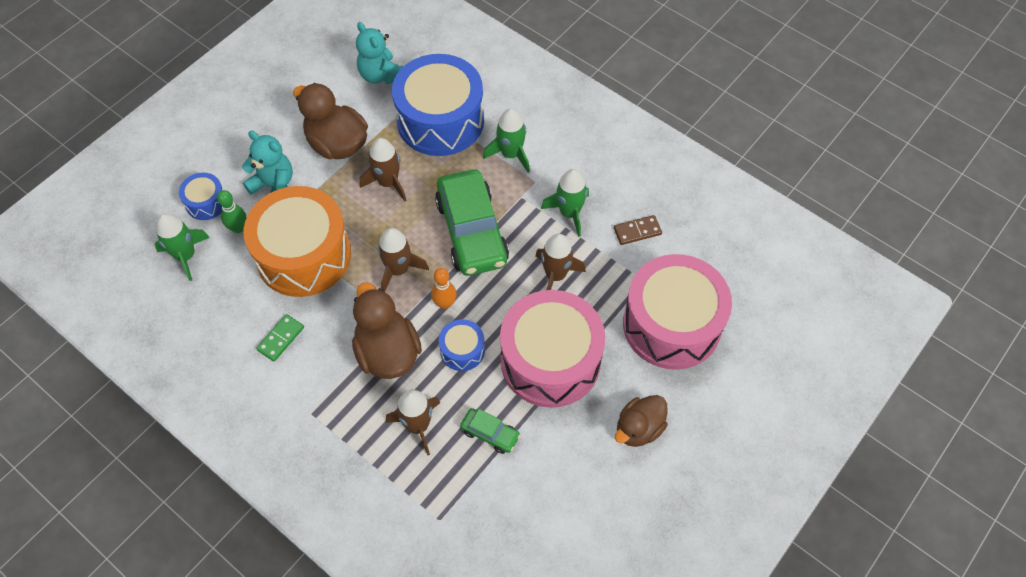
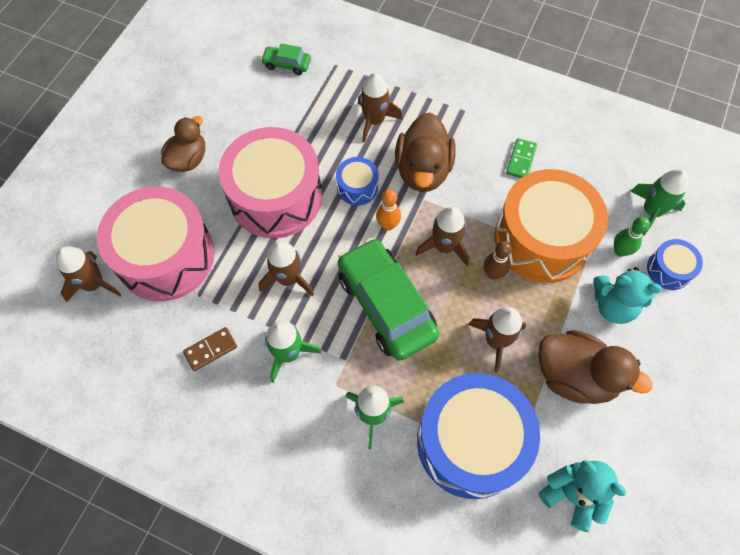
camera: 165 degrees right, 5 degrees up
(364, 235) = (493, 274): none -> brown bowling pin
(387, 352) = (423, 170): brown duck -> brown duck turned 45 degrees clockwise
(490, 433) = (313, 128): green car -> green car (287, 64)
(744, 314) = (94, 284): none -> brown rocket

